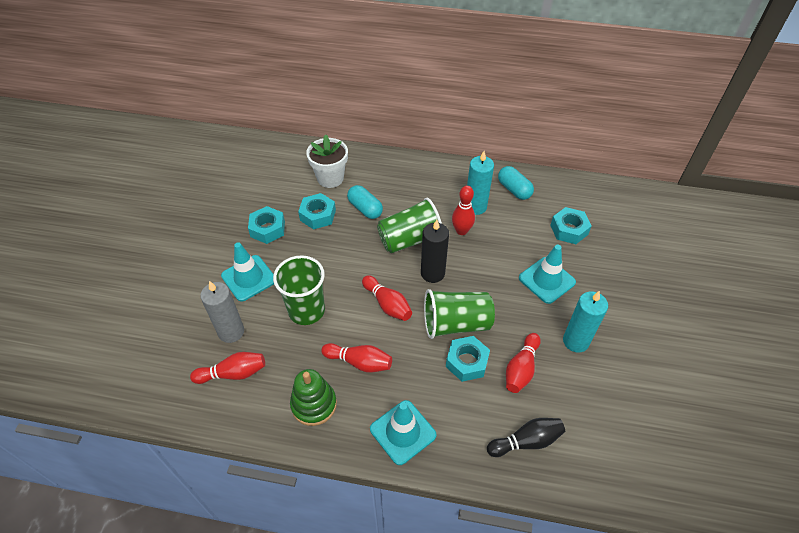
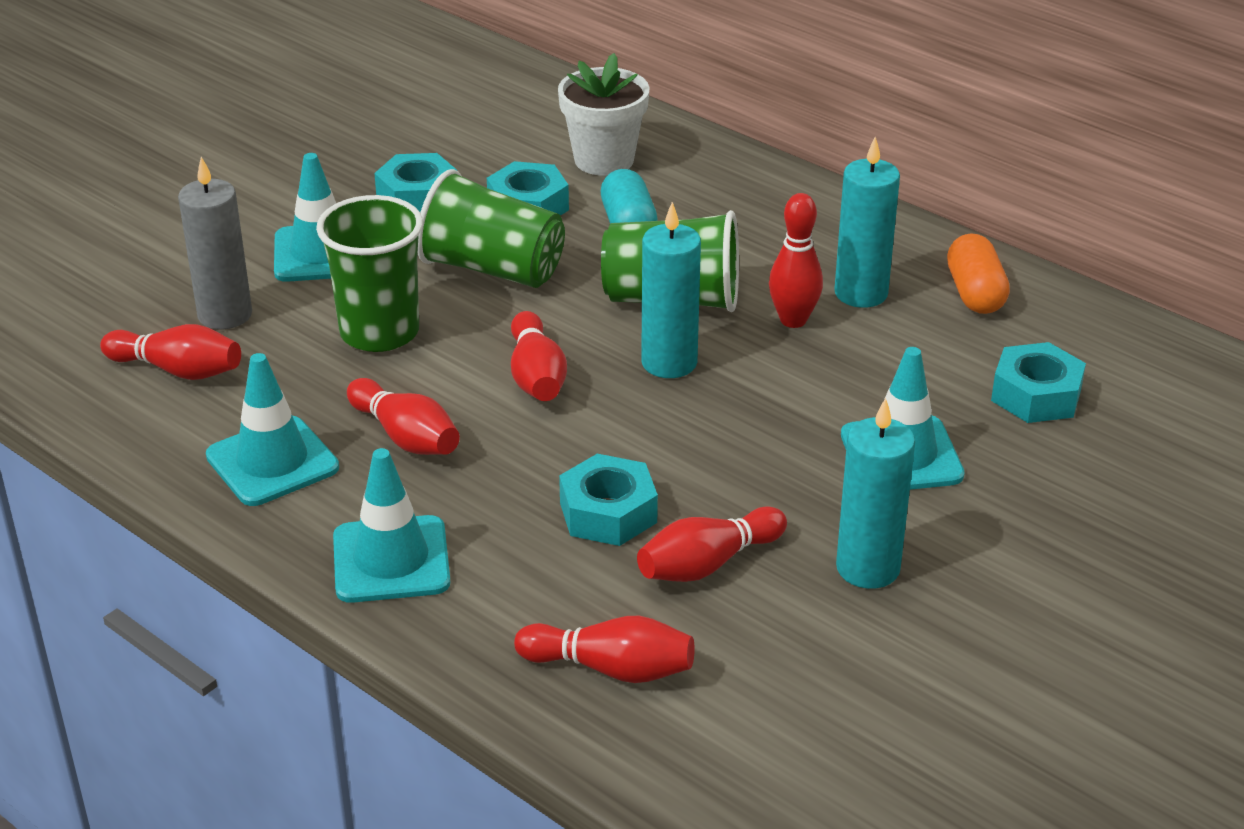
camera: 30 degrees right, 15 degrees down
(314, 404) = (272, 462): green stacking toy -> turquoise traffic cone
(432, 273) = (669, 362): black candle -> turquoise candle
(456, 324) = (642, 451): green cup -> green cup (492, 269)
(514, 189) = (975, 293): turquoise capsule -> orange capsule
(526, 441) = (611, 668): black bowling pin -> red bowling pin

